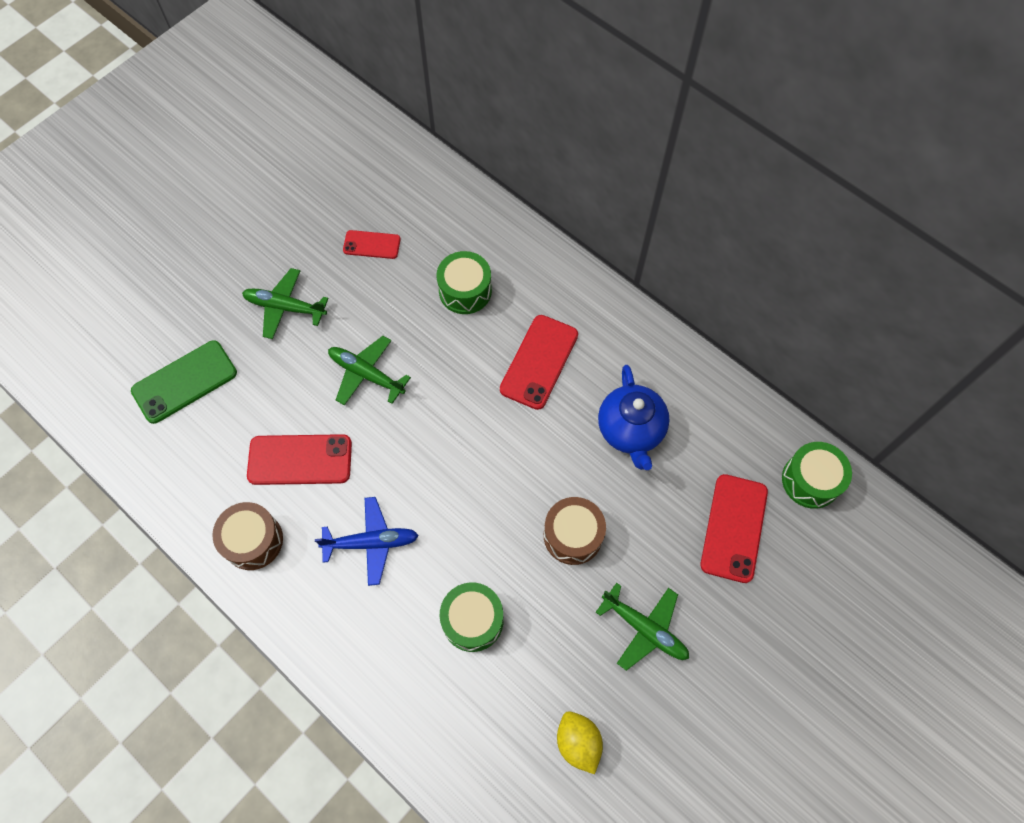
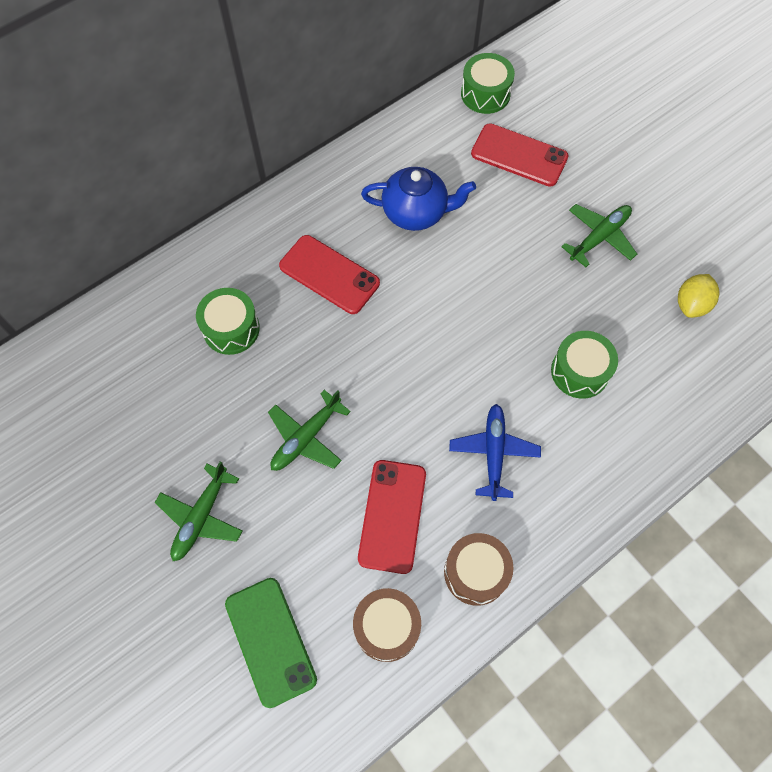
camera: 80 degrees left, 0 degrees up
(372, 245) = (146, 414): red phone -> none
(573, 535) = (509, 276): brown drum -> brown drum (387, 627)
(578, 742) = (691, 304): yellow lemon -> yellow lemon turned 45 degrees counterclockwise

